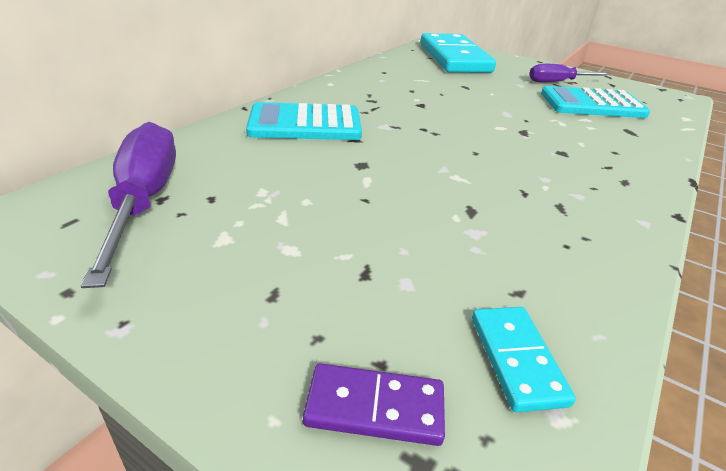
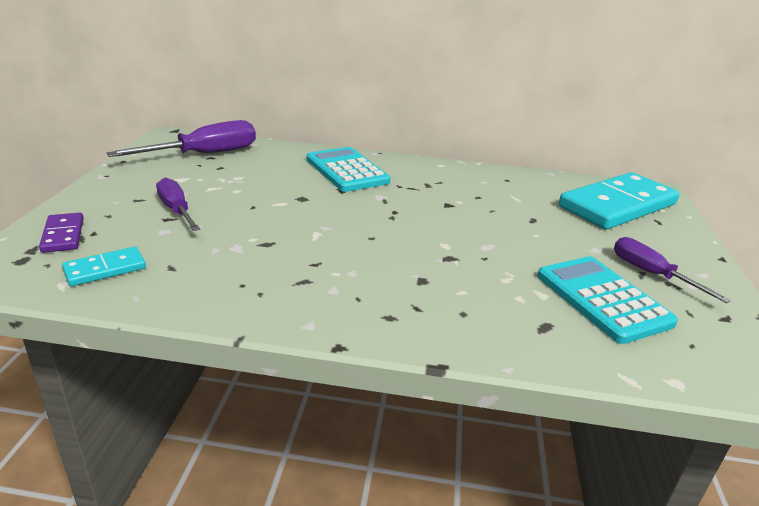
camera: 65 degrees right, 5 degrees down
(341, 260) = (176, 210): none -> purple screwdriver

